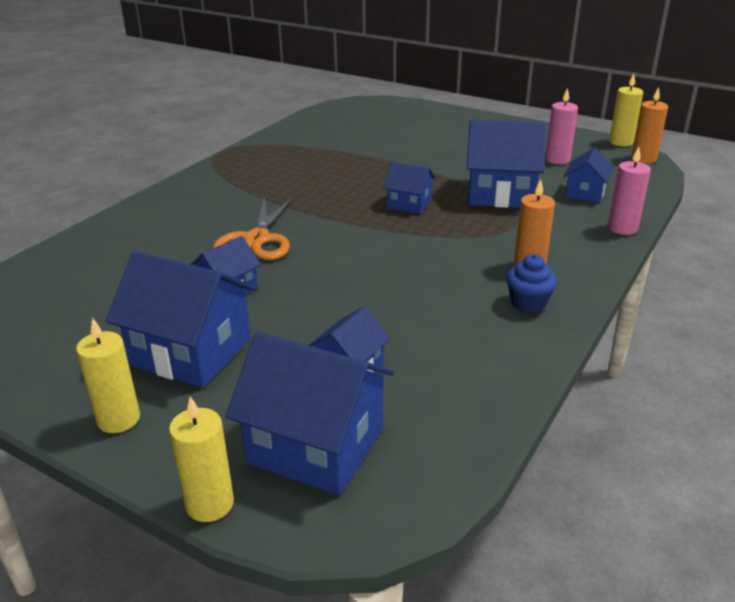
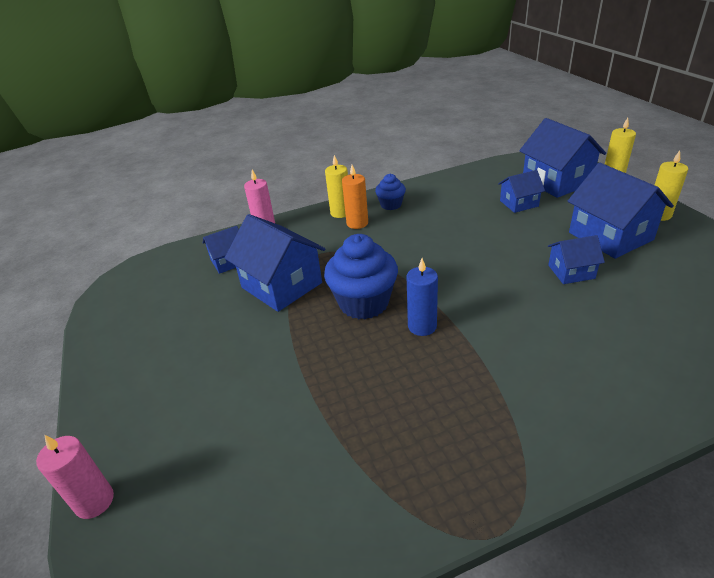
camera: 140 degrees left, 5 degrees up
(257, 239) = (526, 312): orange scissors -> none
(340, 205) = (422, 326): none -> blue candle
(409, 204) = (364, 303): blue house -> blue cupcake
(557, 159) = (175, 305): pink candle -> pink candle (94, 501)
(621, 142) = (91, 304): yellow candle -> yellow candle (341, 212)
(643, 158) = (123, 277): orange candle -> none

